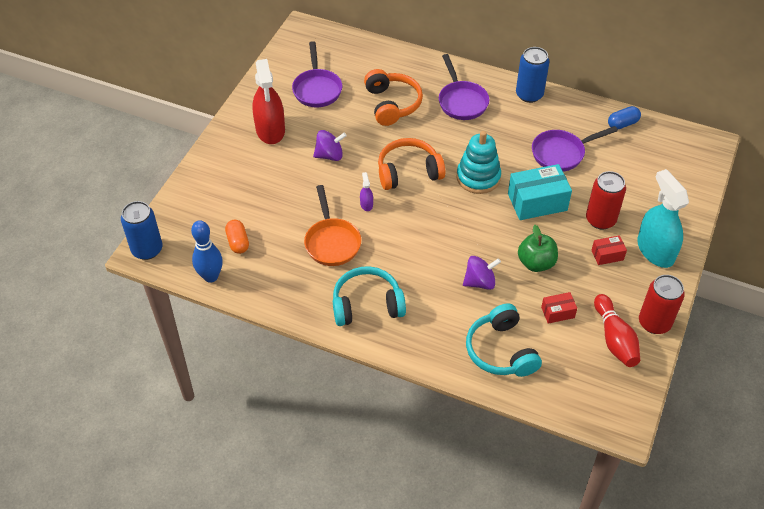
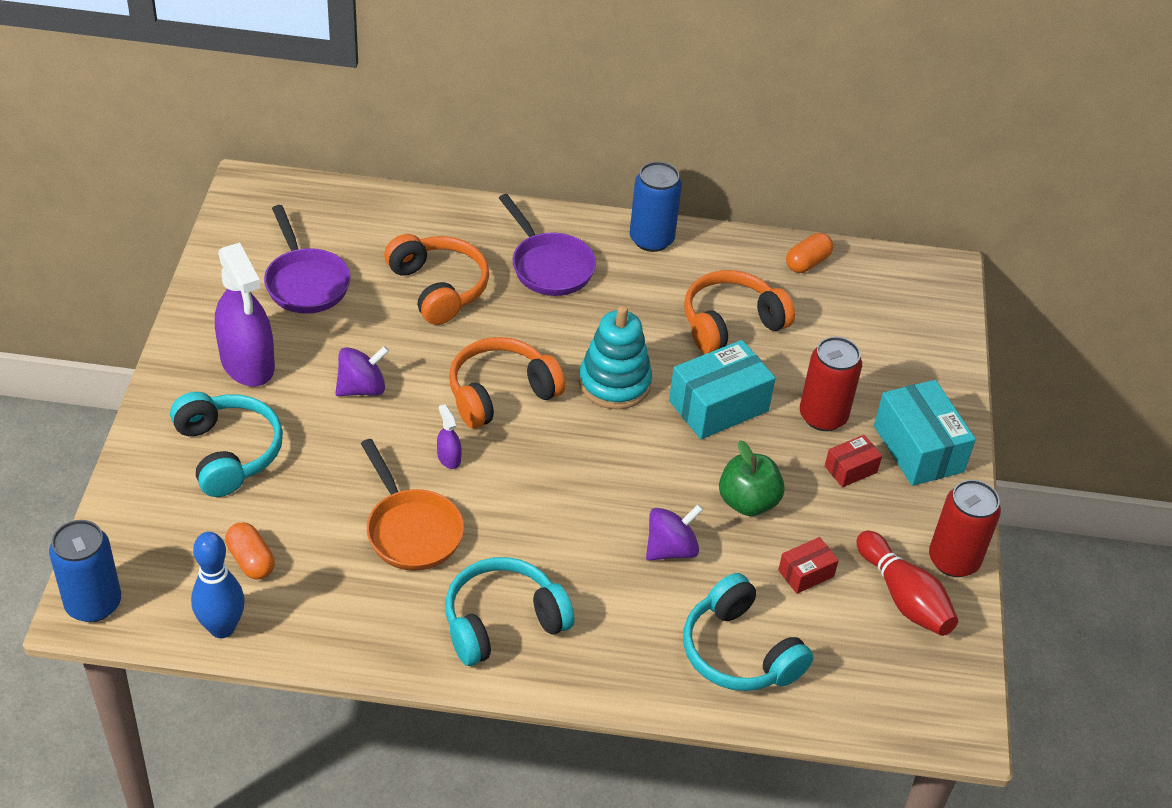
camera: 20 degrees left, 5 degrees down
(244, 179) = (228, 452): none -> turquoise headphones
(270, 130) = (247, 363): red spray bottle -> purple spray bottle
(561, 153) = (731, 323): purple pan -> orange headphones
(622, 124) = (807, 263): blue capsule -> orange capsule
(655, 250) = (918, 449): turquoise spray bottle -> turquoise box

